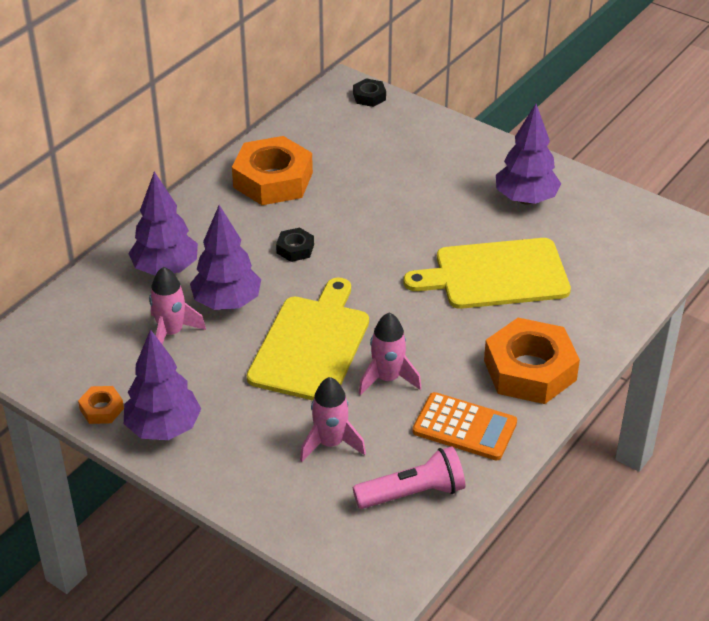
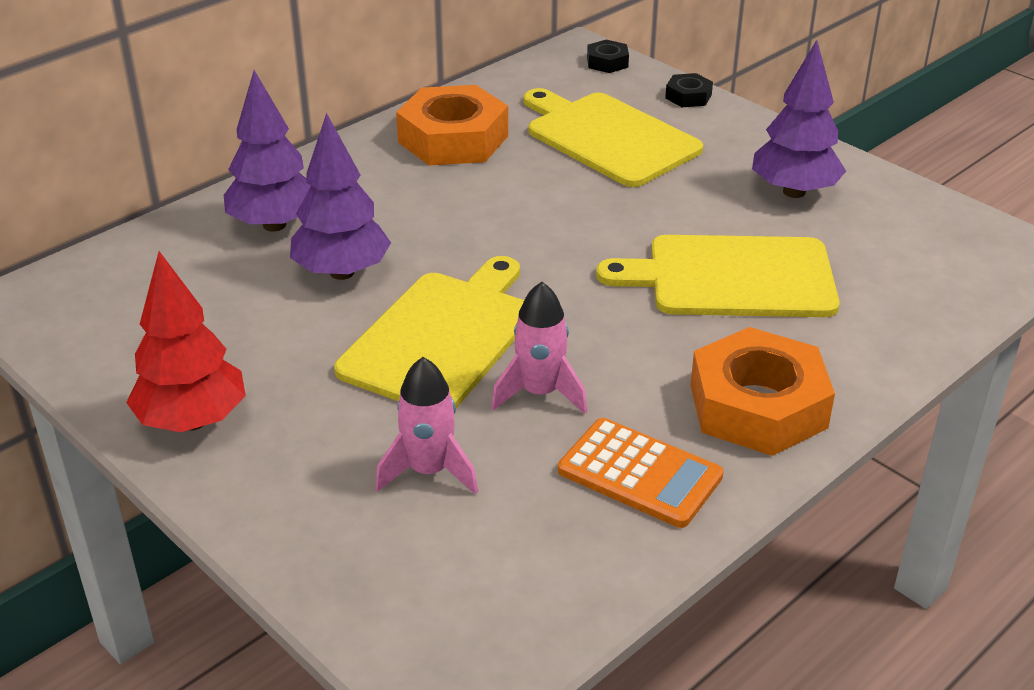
camera: 10 degrees right, 5 degrees down
(101, 409) = (116, 385): orange nut -> none
(163, 428) = (193, 421): purple tree -> red tree
(171, 333) = (252, 301): pink rocket -> none
(295, 249) = (457, 219): black nut -> black nut (688, 96)
(385, 166) = (608, 137): none -> yellow cutting board
(413, 493) = (535, 560): pink flashlight -> none

